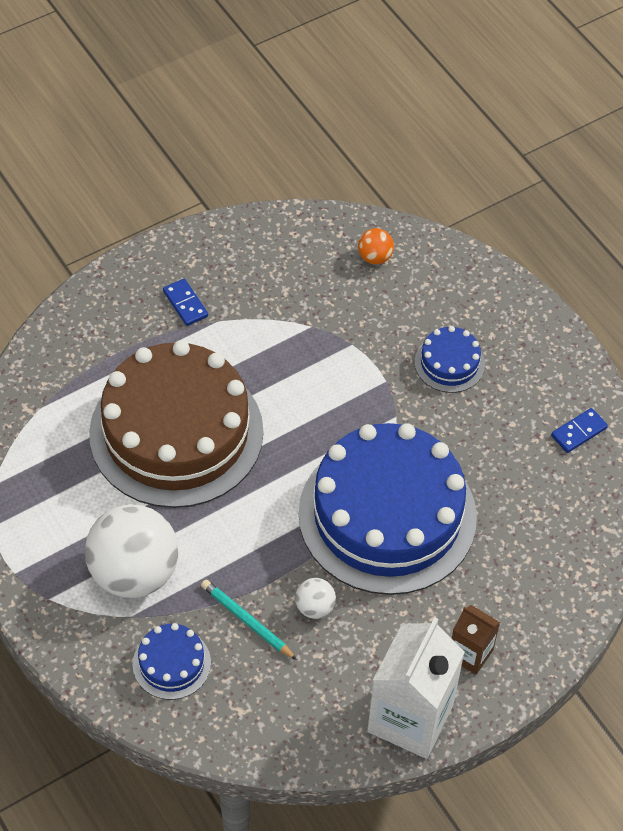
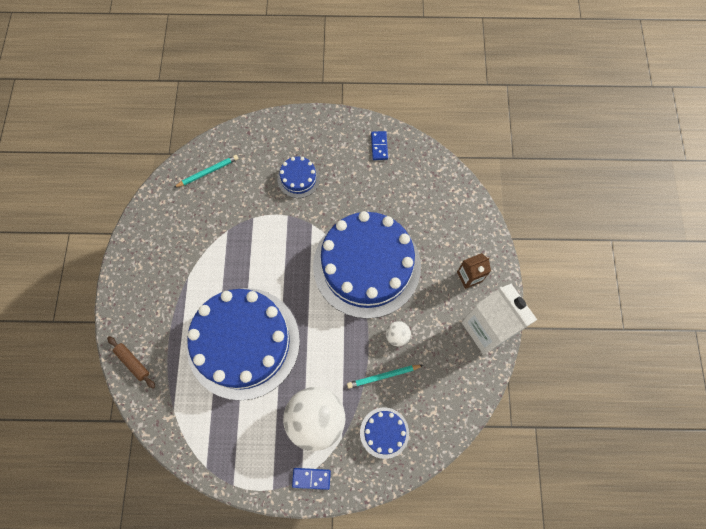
camera: 55 degrees left, 15 degrees up
(68, 331) = (133, 362): none -> brown rolling pin
(176, 432) = (243, 342): brown cake -> blue cake
(185, 304) = (164, 286): blue domino -> blue domino (311, 478)
(375, 257) = (208, 172): orange ball -> turquoise pencil

